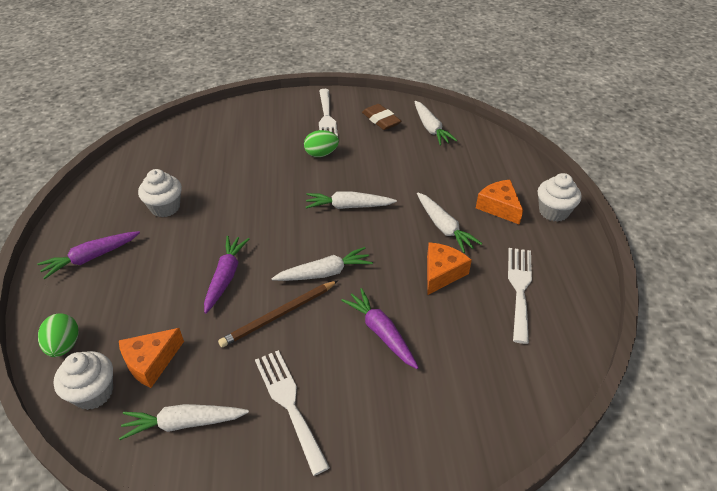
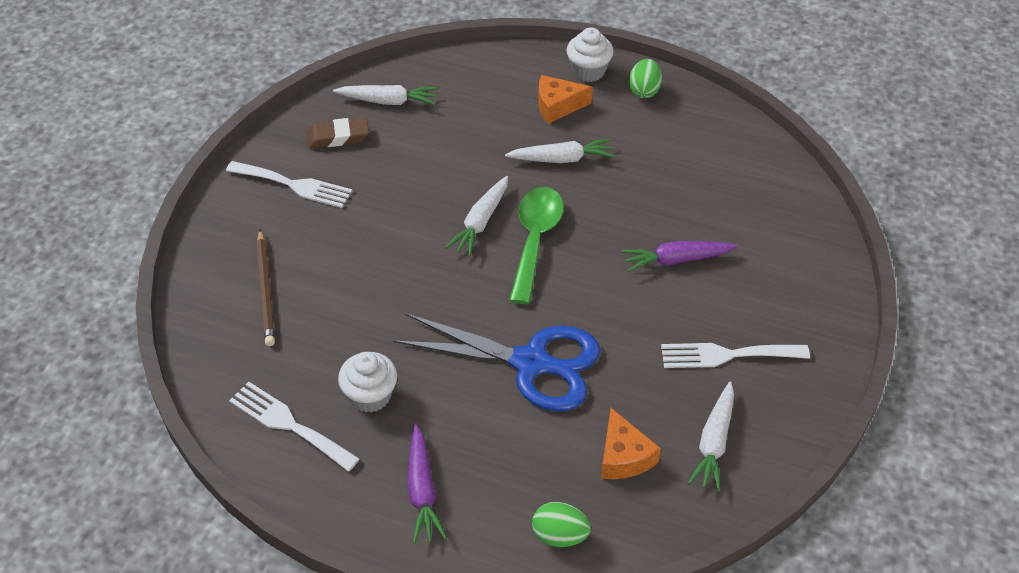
camera: 65 degrees left, 5 degrees up
(93, 393) = (641, 515): white cupcake -> none
(225, 277) = (532, 363): purple carrot -> blue scissors
(279, 315) = (613, 332): brown pencil -> brown pencil (266, 290)
(321, 154) = (367, 214): green egg -> green egg (644, 91)
(324, 273) = (573, 277): white carrot -> none
(349, 240) = (535, 240): none -> green spoon
(442, 273) = (624, 186): orange cheese -> none
(519, 288) = (674, 141): white fork -> white fork (289, 424)

